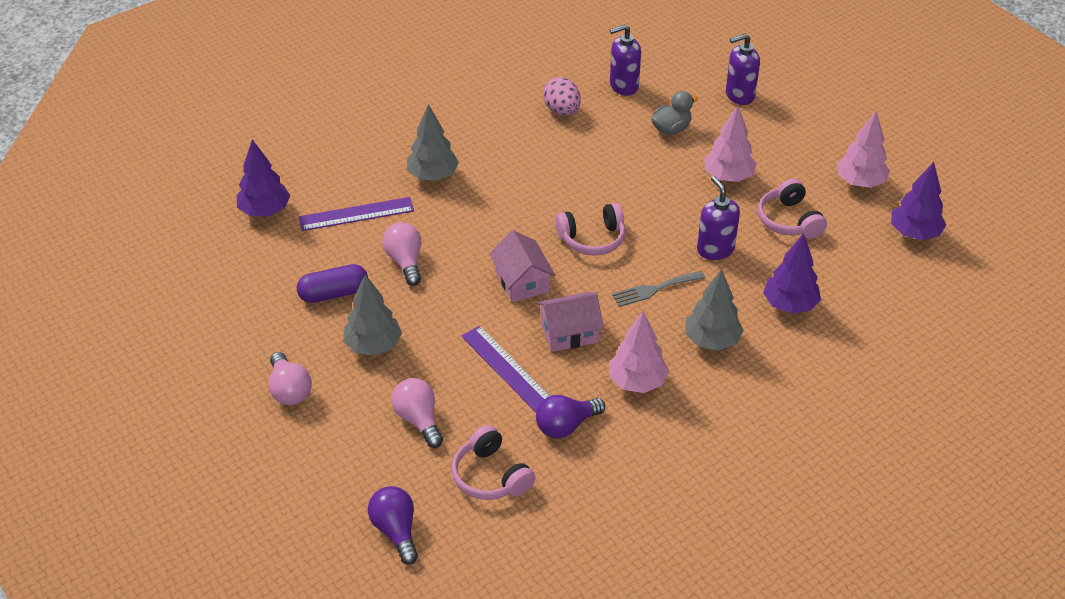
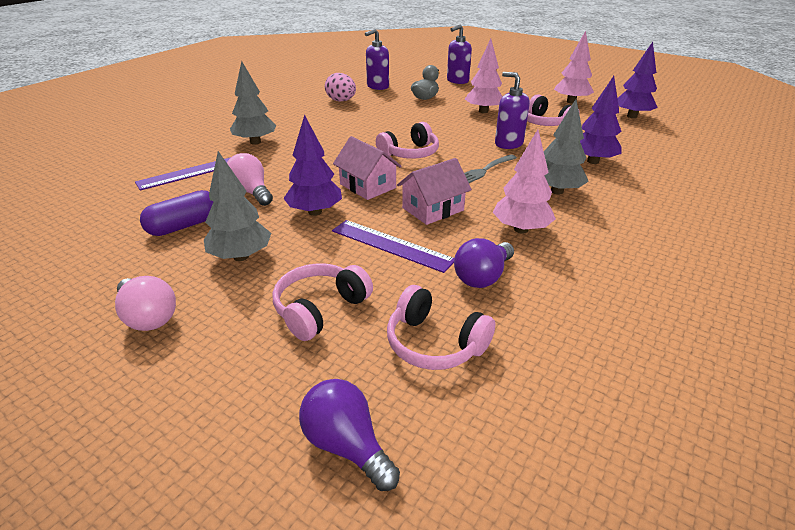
camera: 20 degrees left, 10 degrees down
(265, 211) = (99, 184): purple tree -> purple tree (315, 212)
(418, 420) = (320, 309): pink light bulb -> pink headphones

